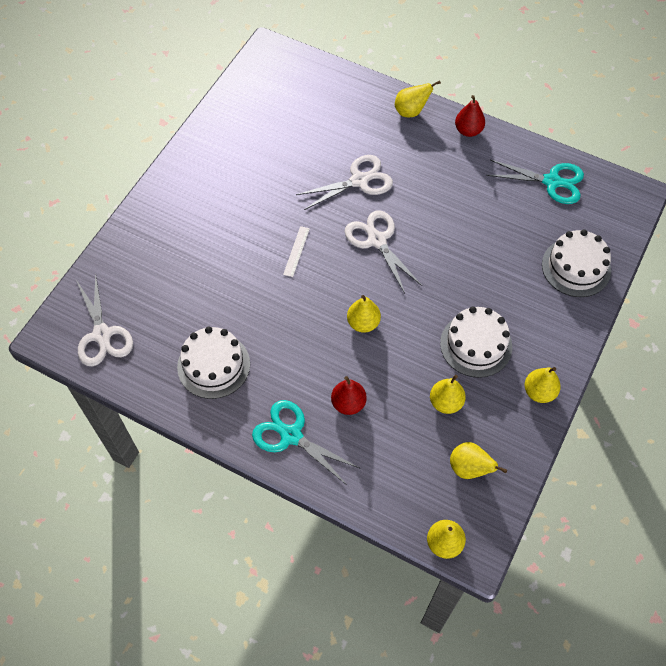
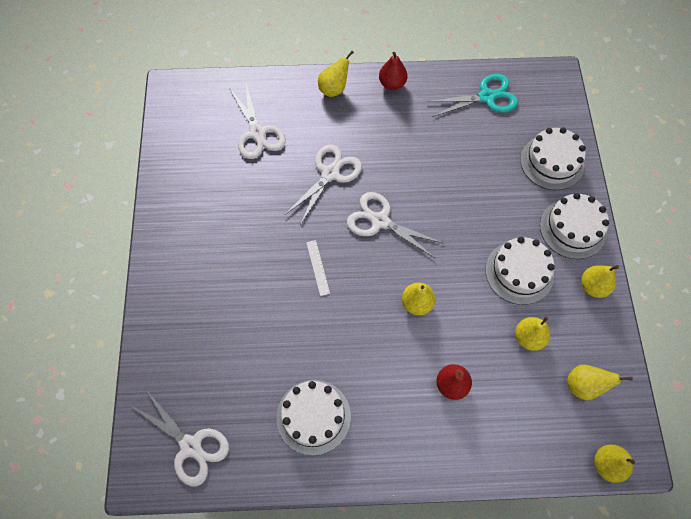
camera: 30 degrees left, 5 degrees up
(291, 435) = (423, 443): turquoise scissors -> none
(317, 118) = (257, 133): none -> white scissors
(555, 333) = (572, 228): none -> white cake

